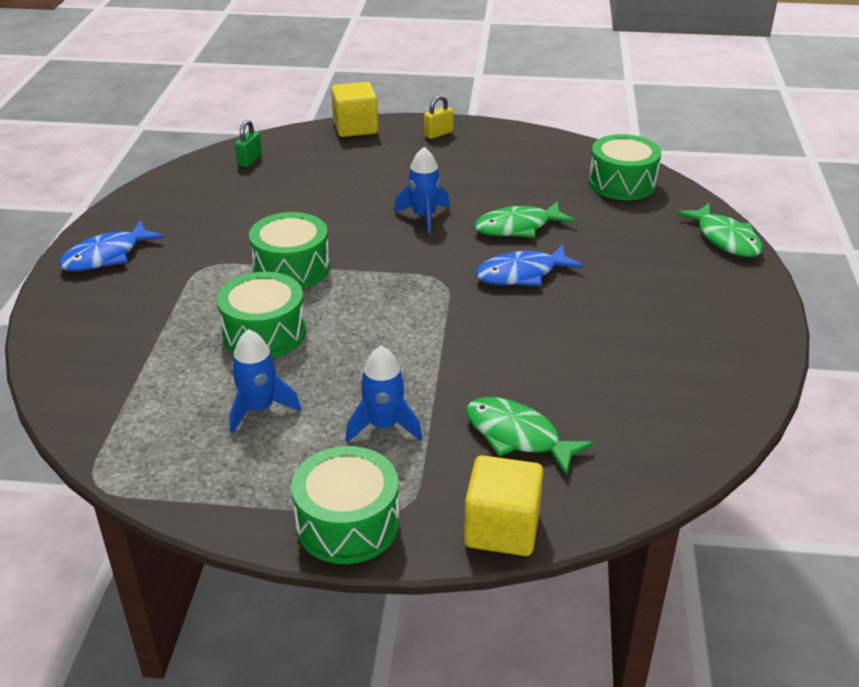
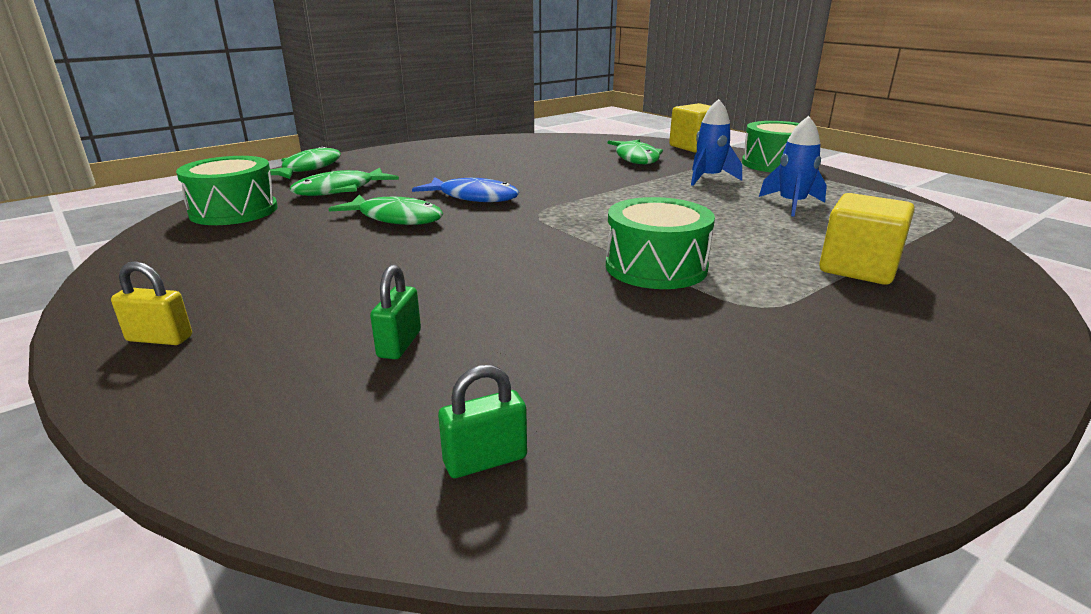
camera: 135 degrees left, 10 degrees down
(107, 256) = (917, 379): blue fish -> none
(264, 333) = (744, 235): green drum -> none
(345, 172) = (399, 344): none -> green padlock
(355, 128) = (190, 427): yellow cube -> yellow cube (858, 268)
(424, 217) = (443, 255): blue rocket -> none
(626, 231) = (340, 190): none -> green fish

